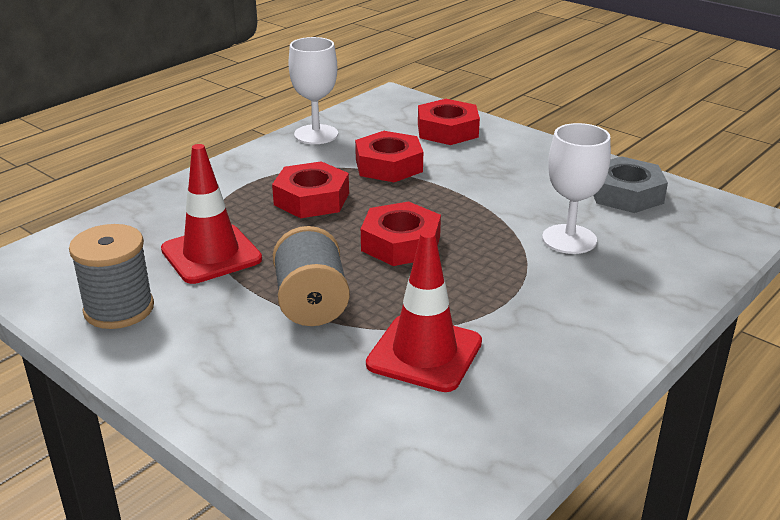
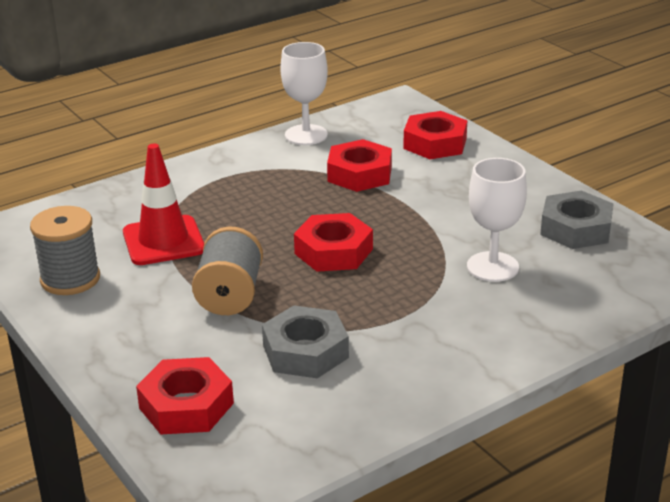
camera: 15 degrees right, 0 degrees up
(311, 199) = (273, 199): red nut -> red nut (186, 405)
(424, 353) = (305, 351): red traffic cone -> grey nut

